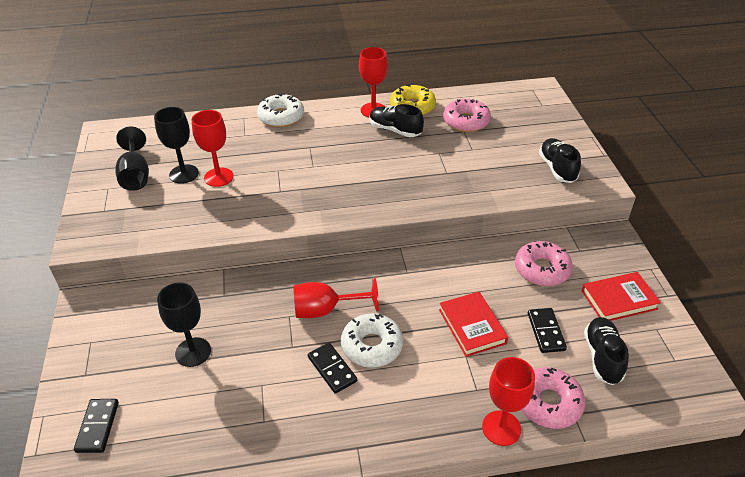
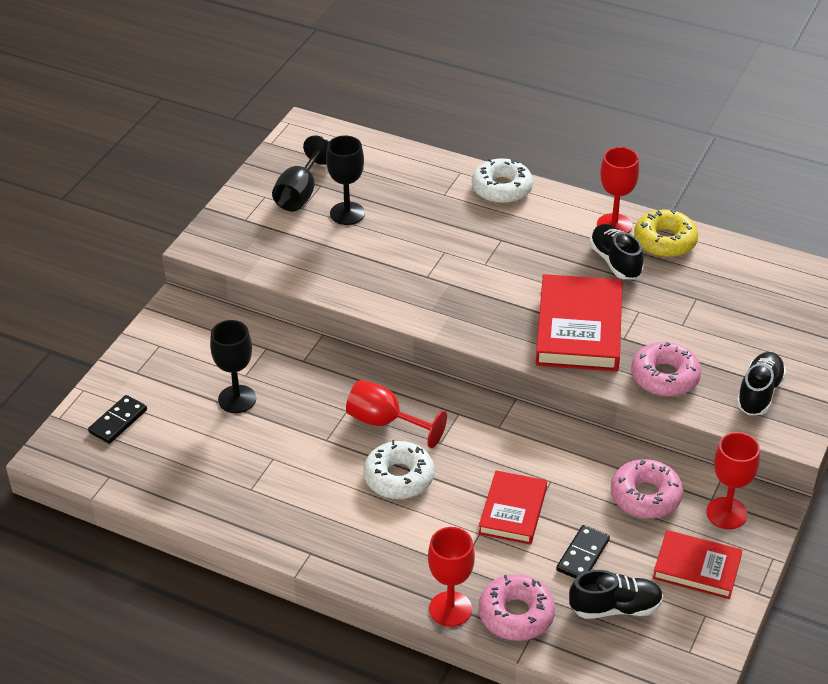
camera: 35 degrees right, 0 degrees up
(218, 177) = (378, 233): red goblet -> red goblet (726, 513)
(332, 369) = (345, 478): black domino -> none
(413, 179) = (579, 329): none -> red book
(466, 121) = (711, 288): pink donut -> pink donut (665, 377)
(602, 357) = (615, 608): black shoe -> black shoe turned 45 degrees clockwise

